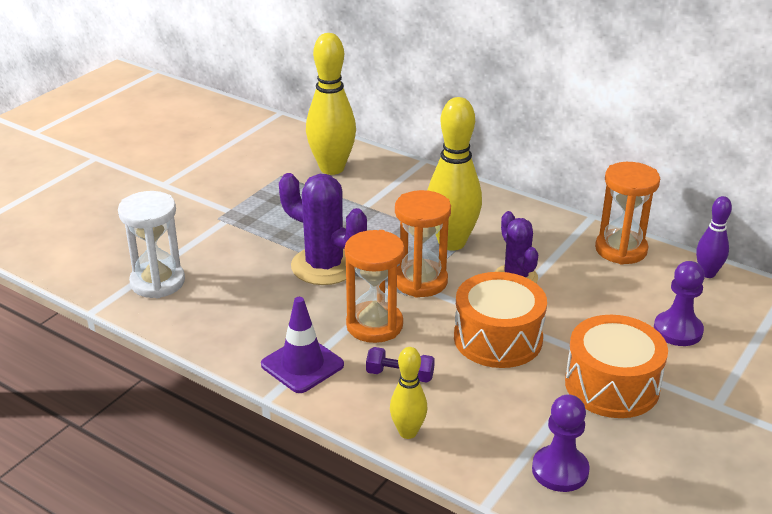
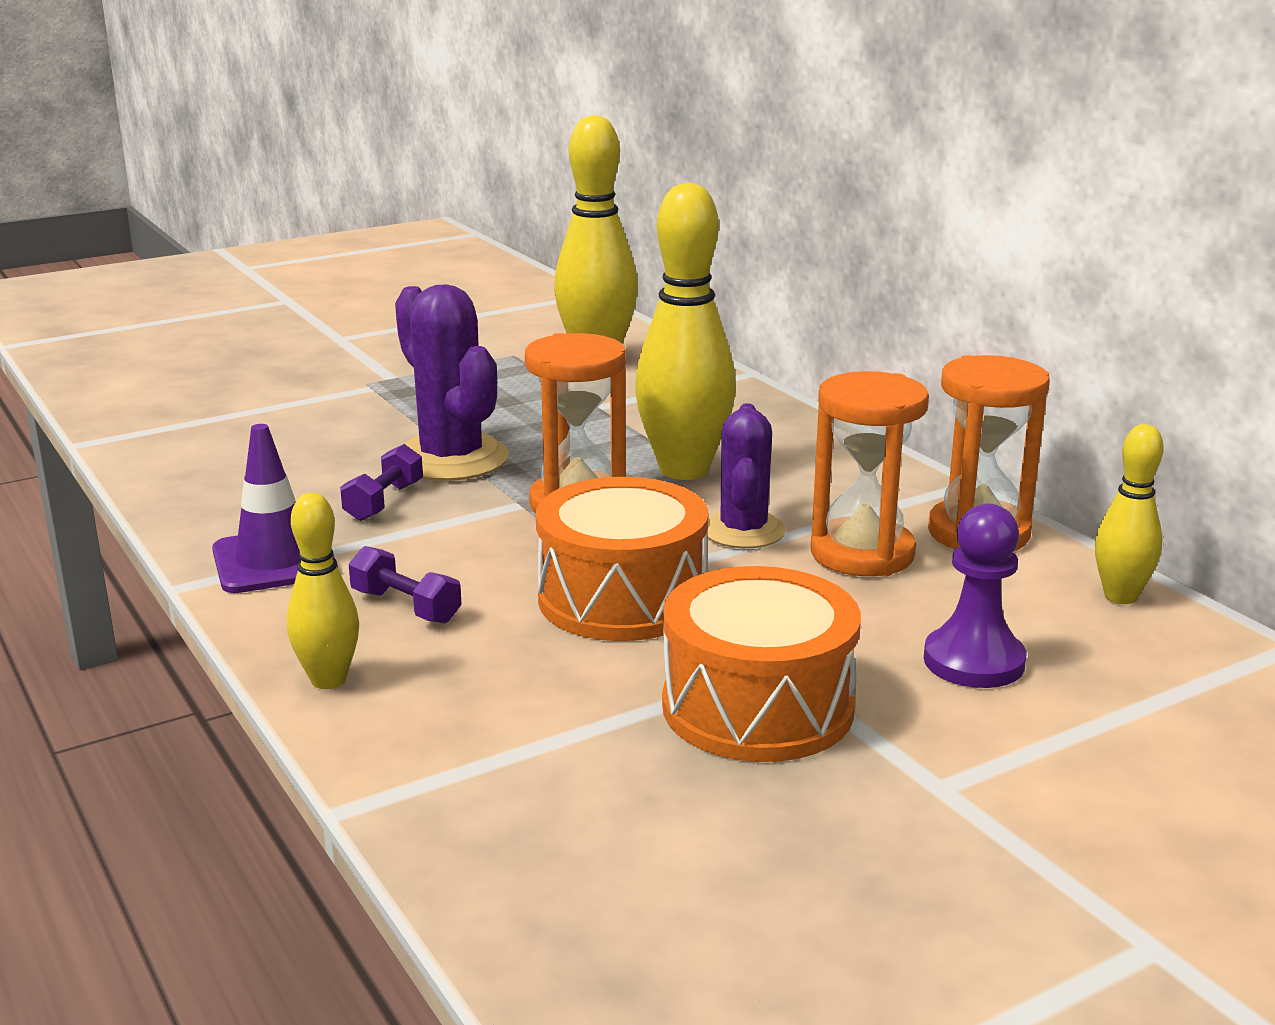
camera: 25 degrees right, 10 degrees down
(157, 282) = (198, 432): white hourglass -> none
(319, 307) = (384, 502): none -> purple dumbbell
(374, 325) = (441, 540): orange hourglass -> orange hourglass (862, 554)
(560, 470) = (522, 800): purple pawn -> none
(707, 273) = (1120, 597): purple bowling pin -> yellow bowling pin

